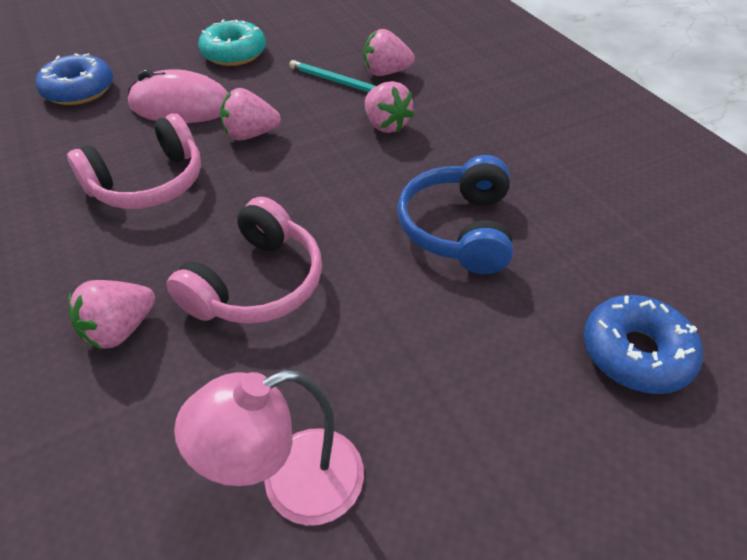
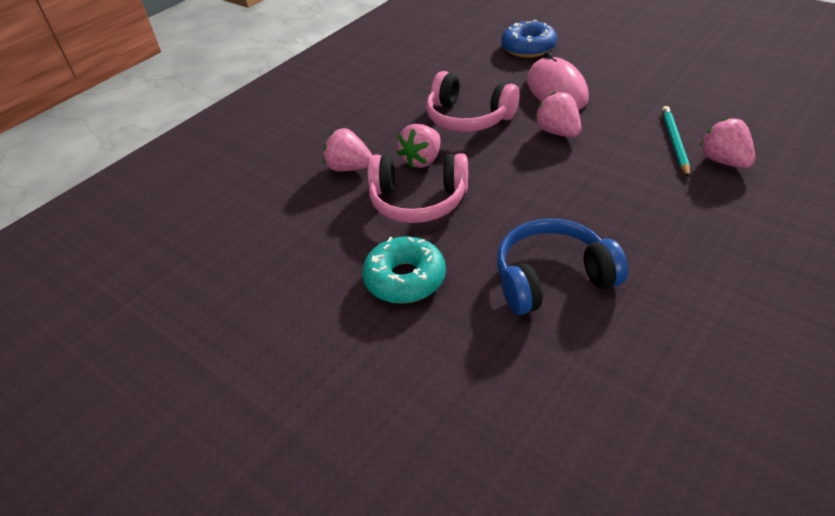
camera: 70 degrees right, 5 degrees down
(234, 53) = (647, 79): turquoise donut -> turquoise donut (405, 279)
(292, 485) = (286, 279): pink lamp -> none
(386, 125) = (645, 190): pink strawberry -> pink strawberry (422, 160)
(635, 352) = (494, 434): blue donut -> none

